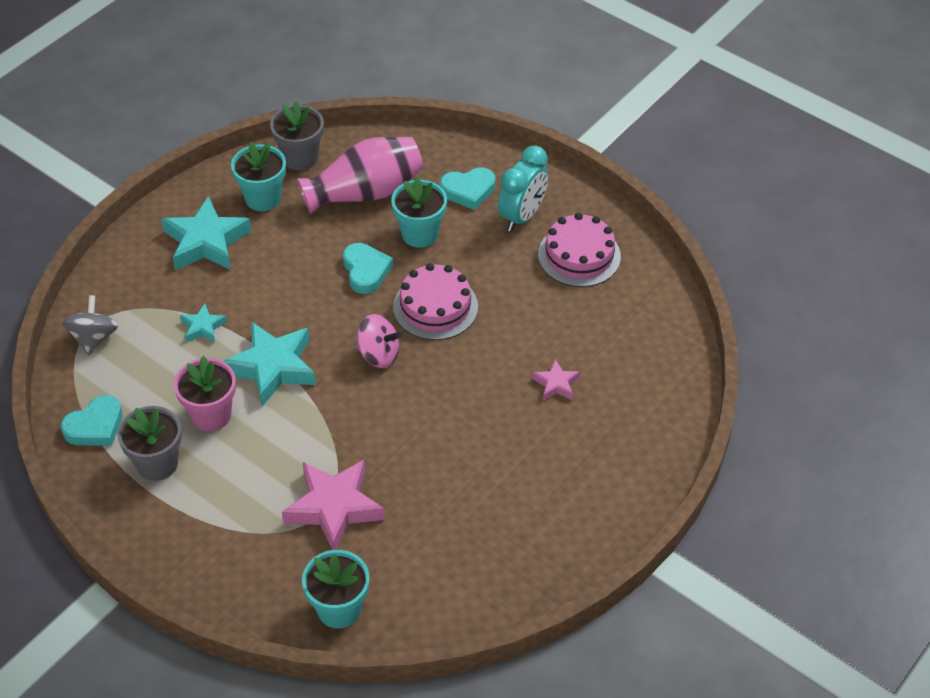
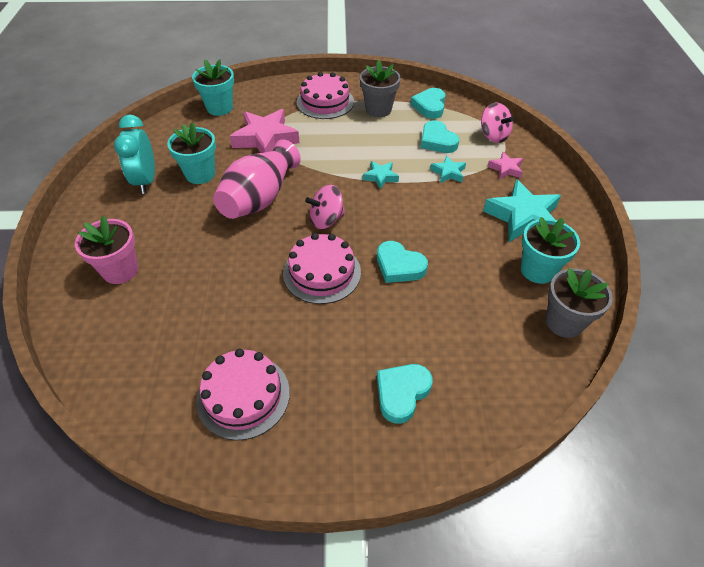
camera: 140 degrees right, 0 degrees up
(94, 338) = (493, 136): grey spinning top -> pink spinning top
(158, 371) = (437, 141): none -> turquoise heart
(201, 523) = (325, 102): none -> pink cake
(211, 415) = (381, 139): pink flower pot -> pink flower pot (120, 270)
(273, 367) = (380, 177): turquoise star -> turquoise star, size x0.50
(365, 193) = (478, 327): pink vase -> pink vase (259, 198)
(420, 234) = (395, 321): turquoise flower pot -> turquoise flower pot (200, 174)
(522, 216) = (329, 401): turquoise clock -> turquoise clock (146, 181)
(556, 384) = (183, 273): pink star -> pink star (506, 169)

